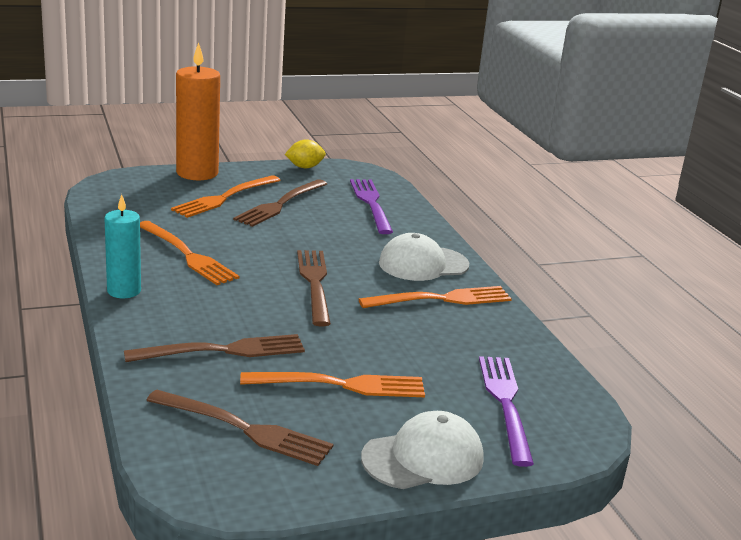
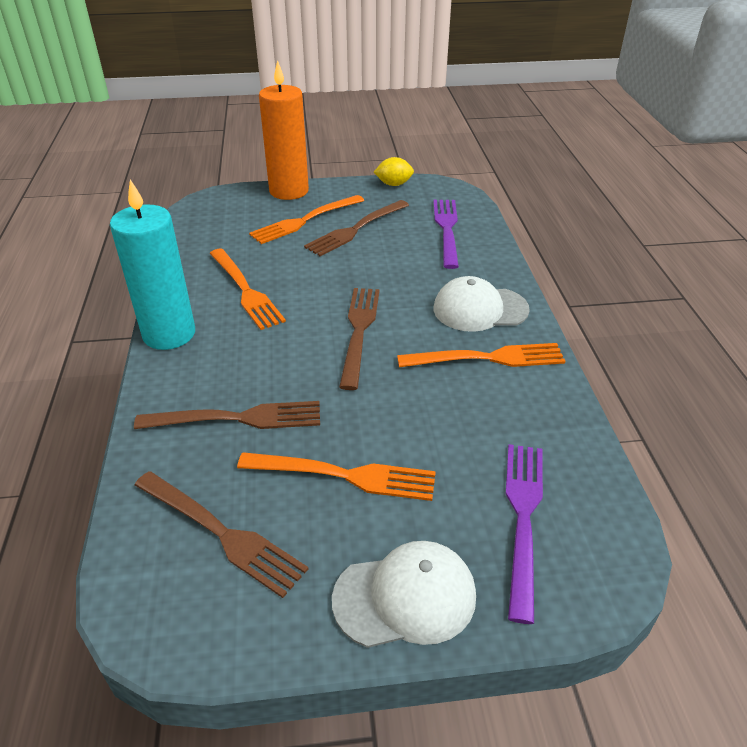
camera: 15 degrees right, 15 degrees up
(124, 291) = (169, 334): turquoise candle -> turquoise candle, size x1.61

